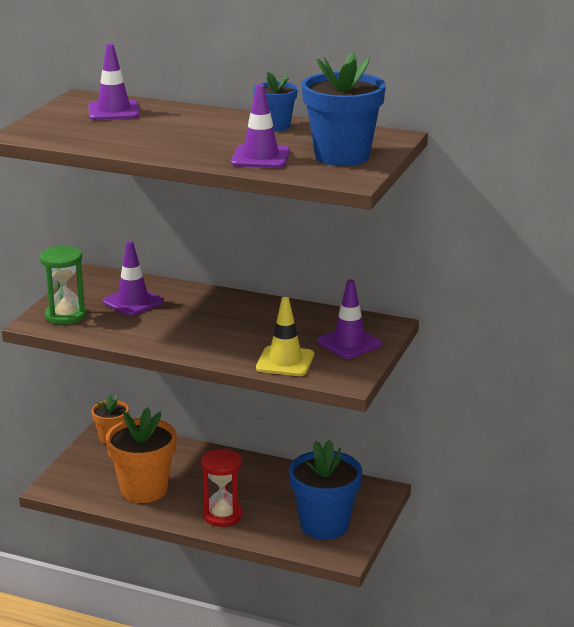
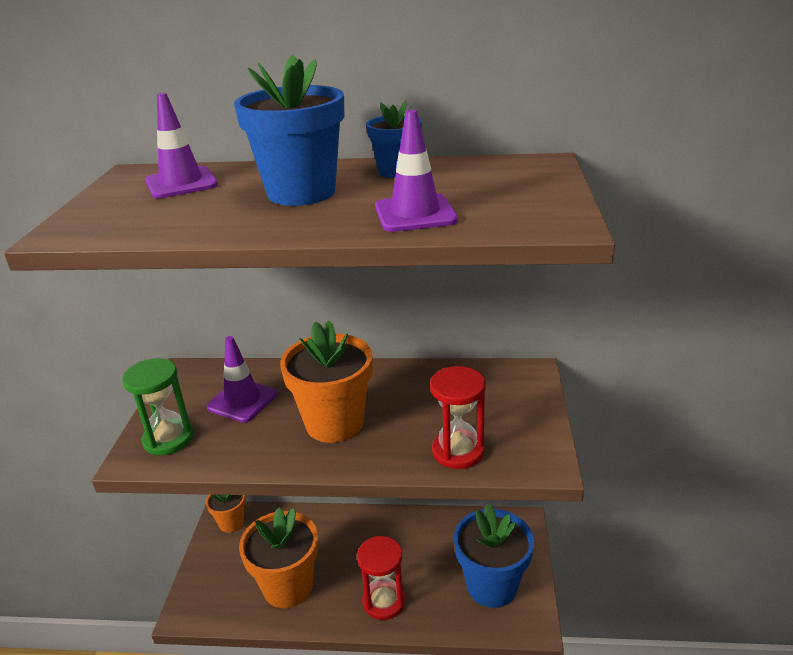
camera: 15 degrees left, 5 degrees up
(199, 328) = (334, 423): none -> orange flower pot
(285, 362) = (458, 451): yellow traffic cone -> red hourglass
(342, 156) = (515, 195): blue flower pot -> blue flower pot (301, 193)
(349, 343) = (510, 406): purple traffic cone -> none

